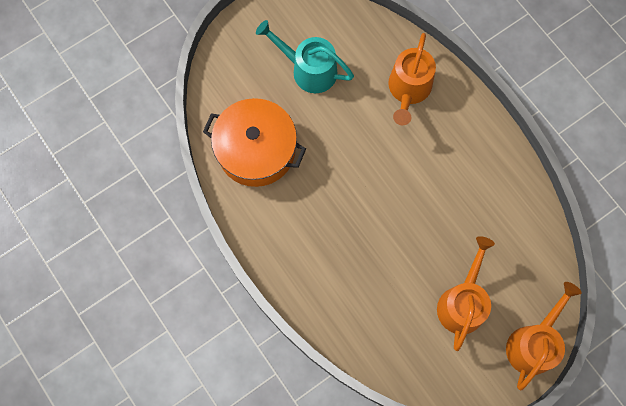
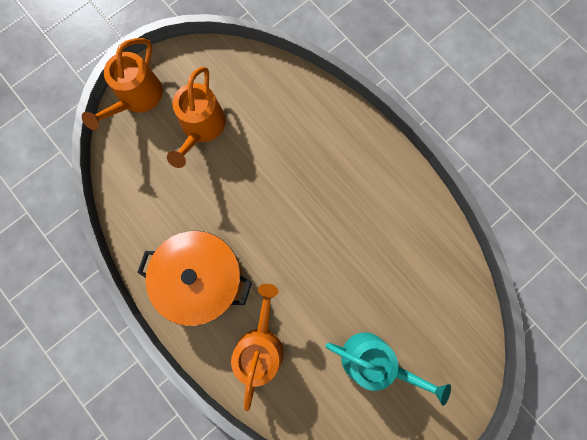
camera: 175 degrees right, 5 degrees up
(256, 150) = (416, 260): orange pot -> orange pot (201, 278)

